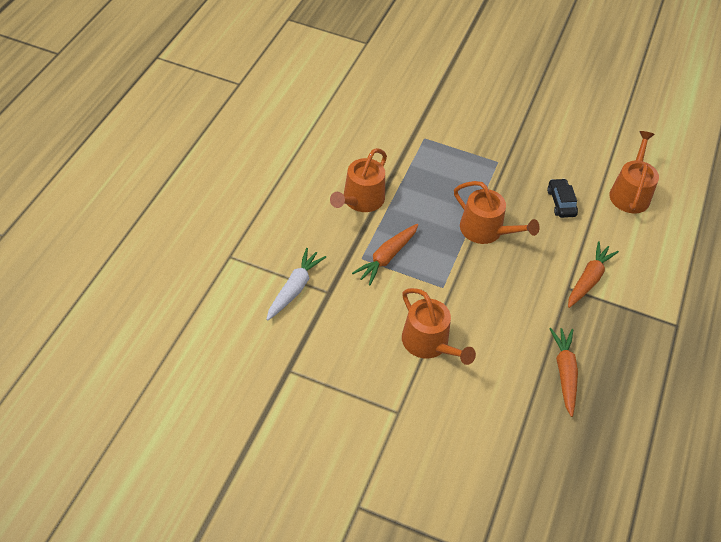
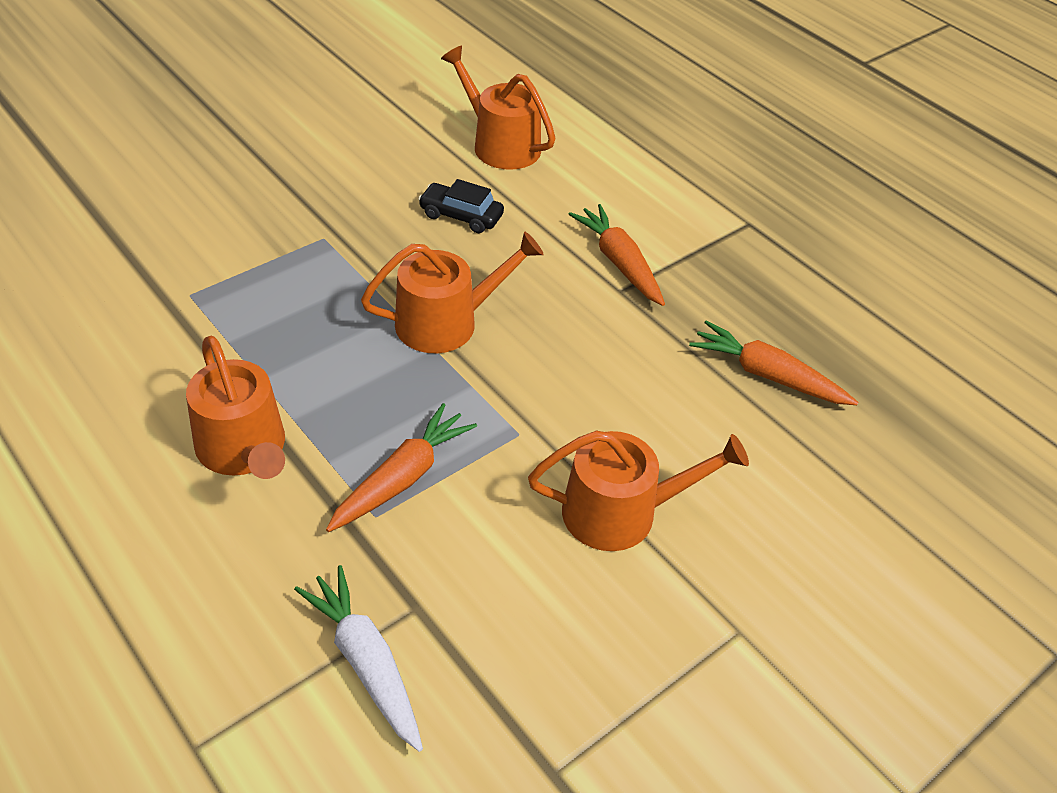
camera: 60 degrees left, 5 degrees down
(387, 257) = (402, 478): orange carrot -> orange carrot turned 120 degrees counterclockwise

